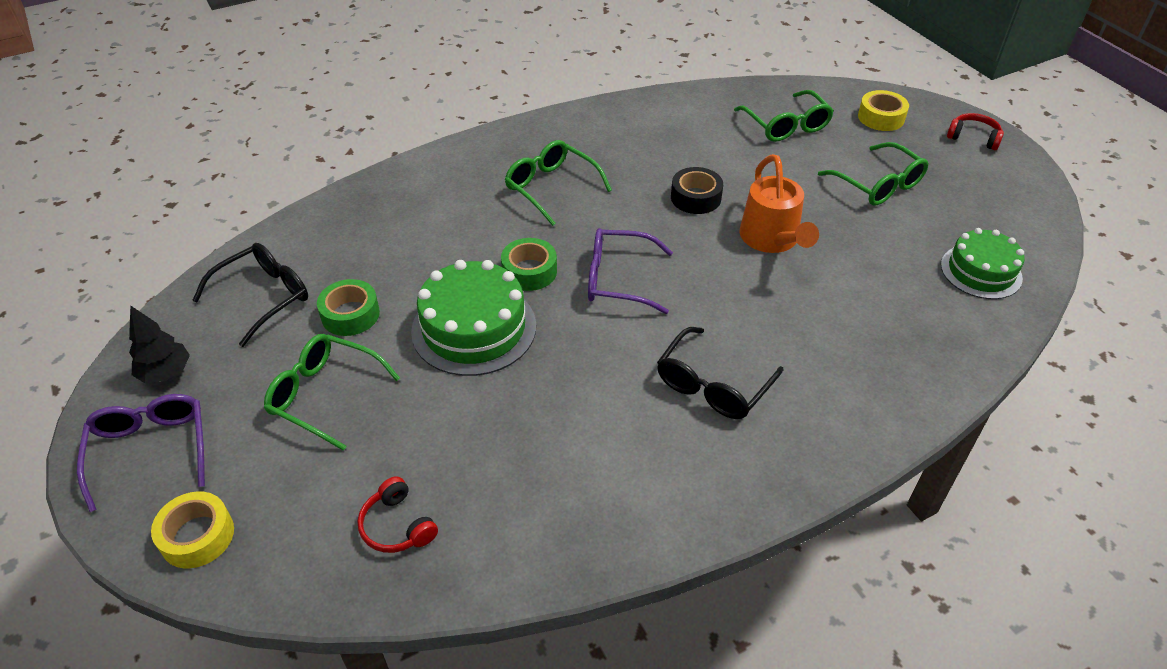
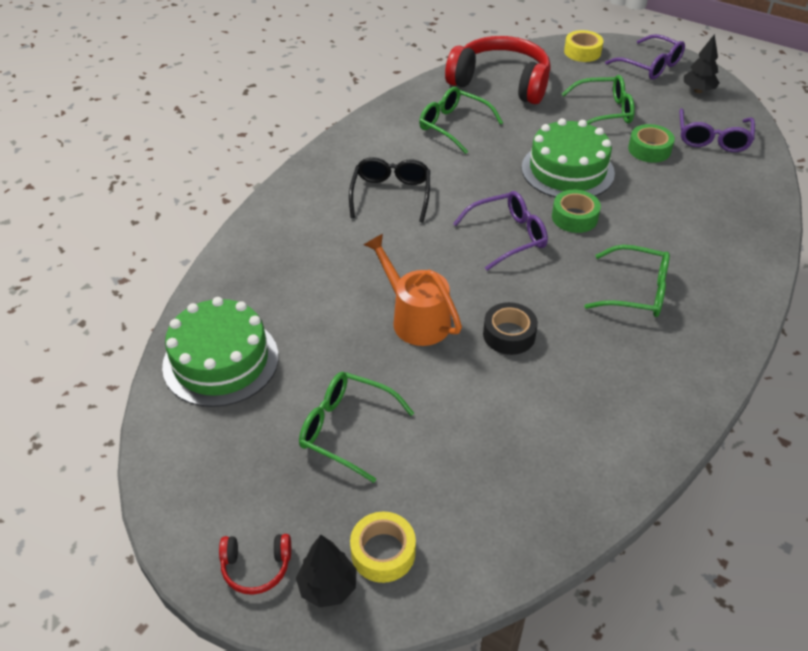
camera: 150 degrees right, 0 degrees up
(263, 298) = (712, 138): black glasses -> purple glasses
(397, 526) = (500, 83): red headphones -> red headphones, size x2.37
(785, 125) = (487, 480): green glasses -> green glasses (454, 126)
(925, 115) = (328, 587): none -> black tree
(981, 271) = (221, 361): green cake -> green cake, size x1.50

